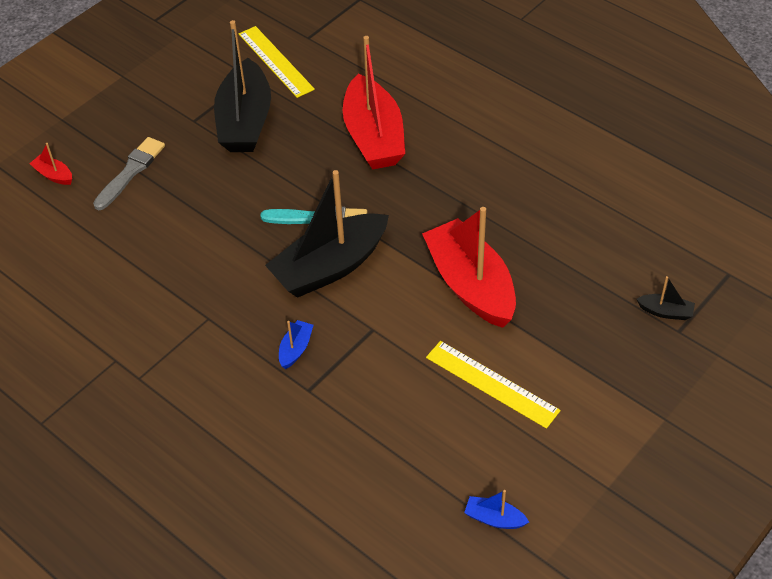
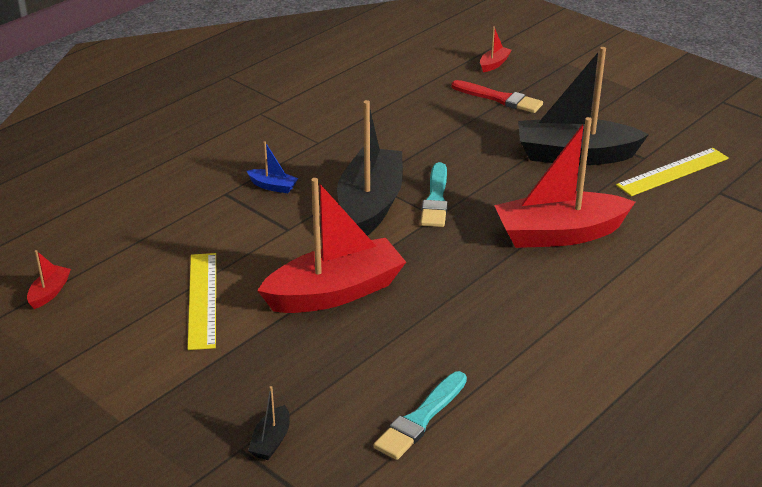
camera: 90 degrees right, 15 degrees down
(131, 172) = (499, 98): grey brush -> red brush
(330, 267) = (370, 205): black boat -> black boat turned 45 degrees clockwise
(492, 384) = (202, 300): yellow ruler -> yellow ruler turned 45 degrees counterclockwise
(494, 518) = (49, 292): blue boat -> red boat
(622, 222) = (420, 419): none -> turquoise brush

